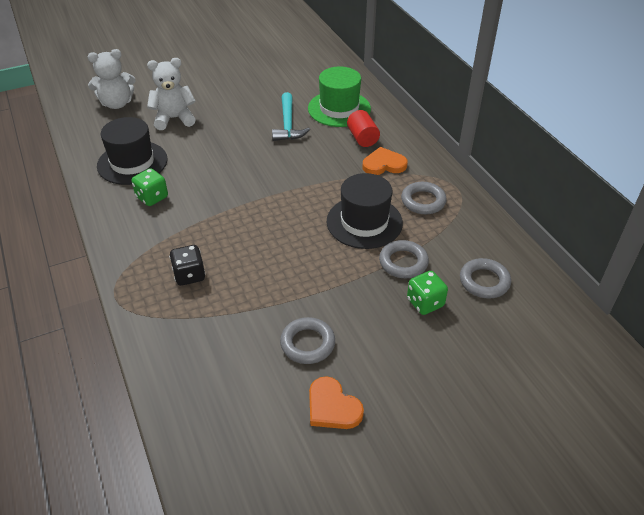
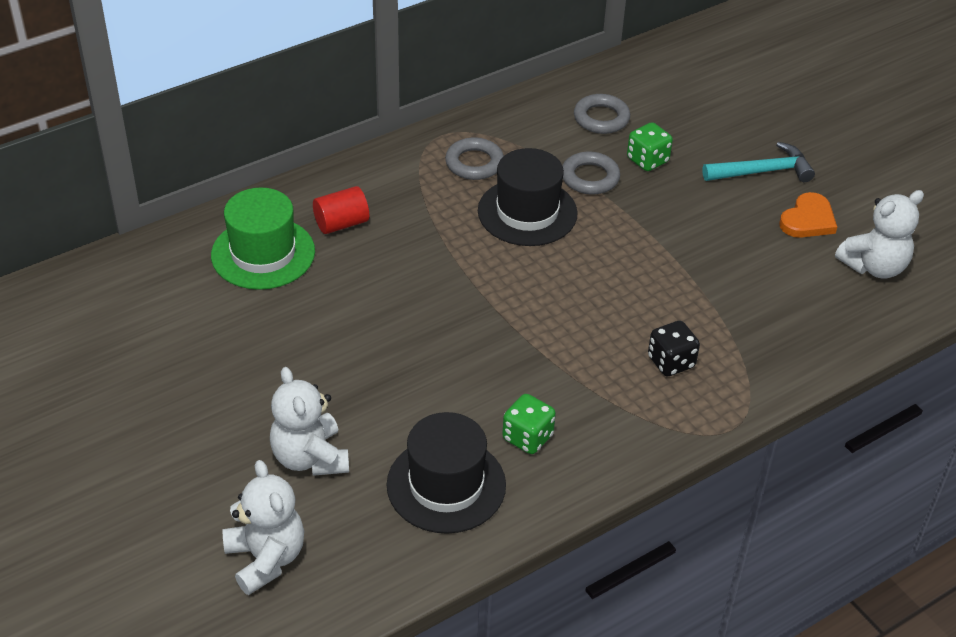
camera: 100 degrees left, 0 degrees up
(258, 446) = (874, 266): none -> white teddy bear
(288, 124) = (313, 308): turquoise hammer -> turquoise hammer (762, 171)
(307, 343) = (737, 244): grey ring -> none
(384, 164) = (402, 200): orange heart -> none

